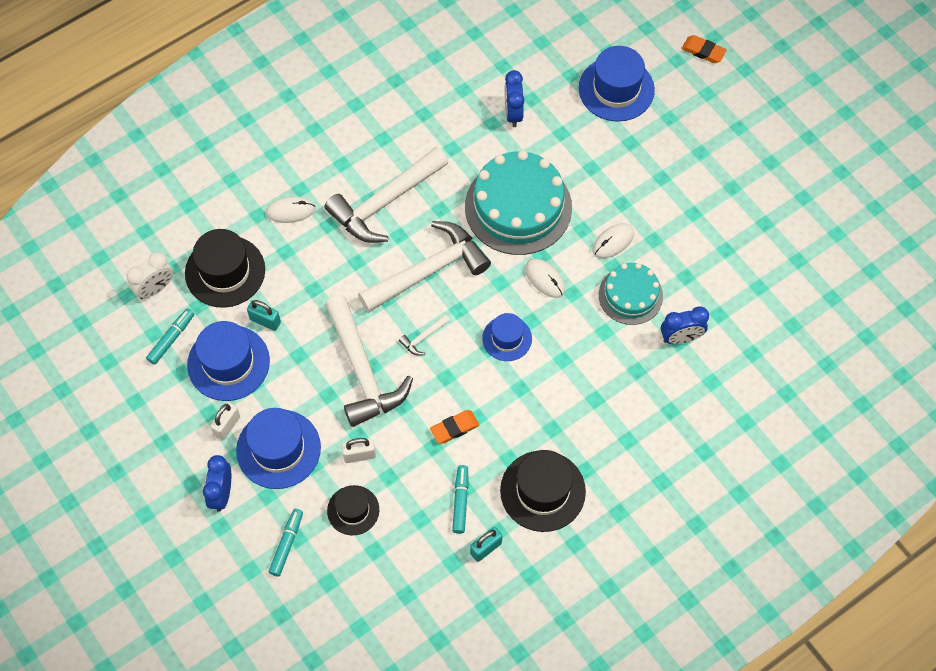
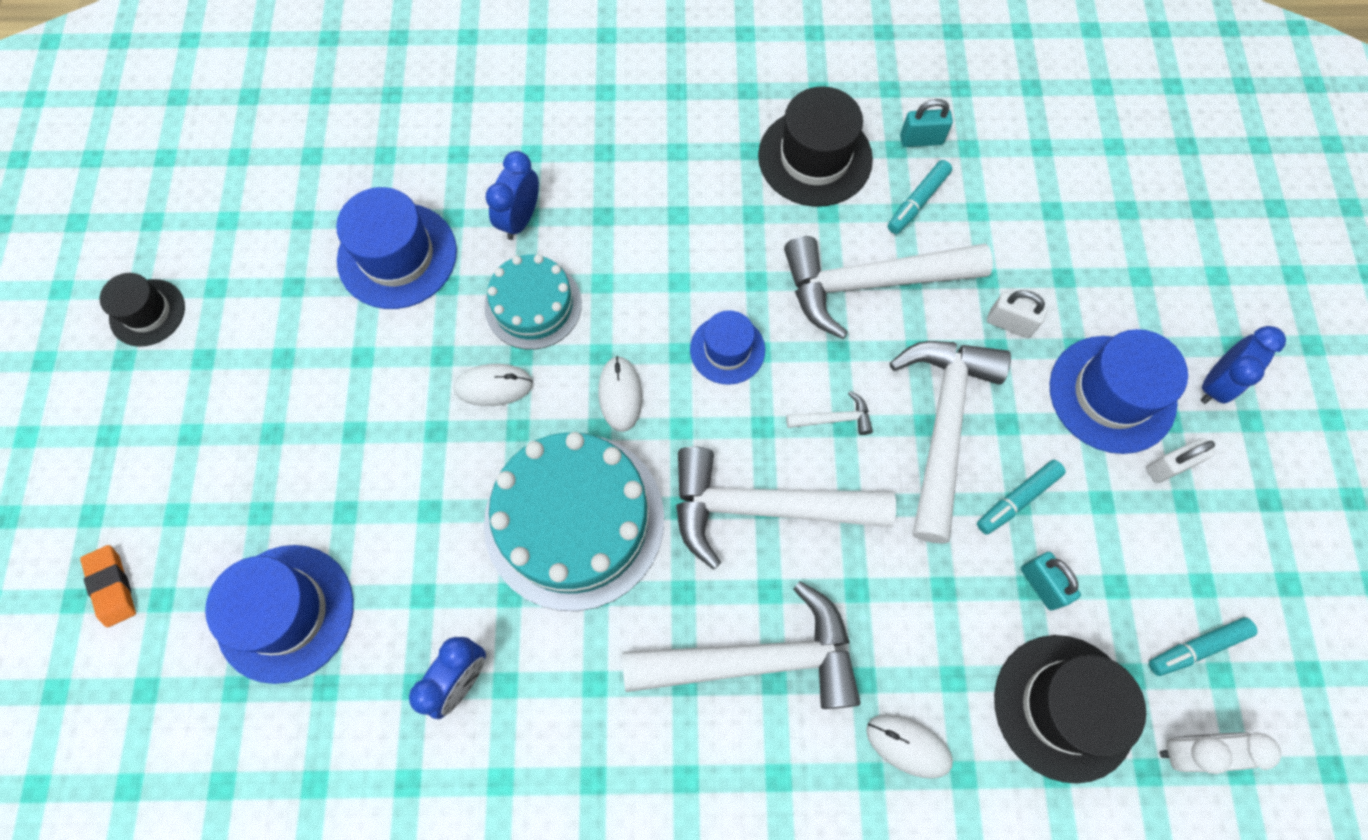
camera: 145 degrees left, 5 degrees up
(228, 363) = (1126, 555): blue hat -> blue hat (397, 256)
(287, 544) = (1157, 277): turquoise marker -> turquoise marker (1017, 499)
(353, 510) = (1054, 267): black hat -> black hat (147, 312)
(454, 428) = (869, 284): orange eraser -> white hammer
(681, 338) = (520, 219): blue clock -> blue clock turned 90 degrees counterclockwise

